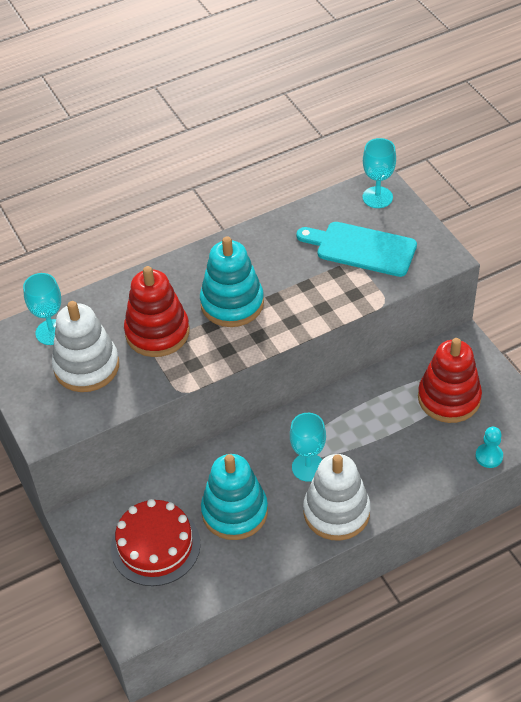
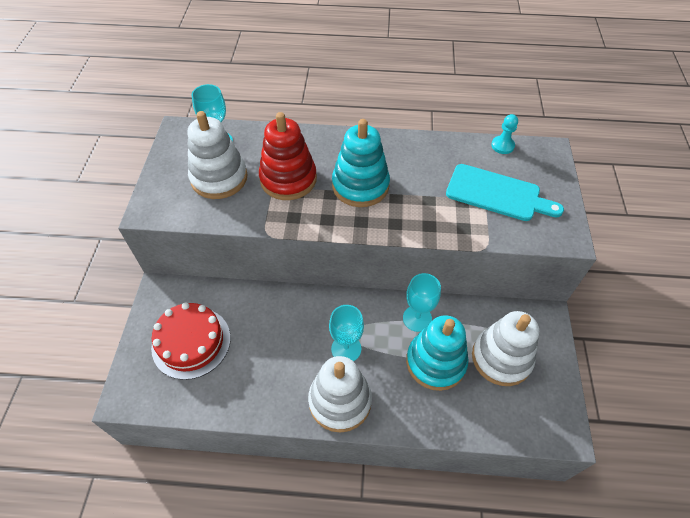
camera: 30 degrees right, 5 degrees up
(234, 512) = (265, 351): turquoise stacking toy -> turquoise stacking toy (435, 362)
(361, 248) = (497, 194): turquoise cutting board -> turquoise cutting board turned 150 degrees clockwise
(377, 197) = (540, 160): turquoise goblet -> turquoise goblet (417, 318)
(449, 398) = (501, 358): red stacking toy -> white stacking toy
(489, 456) = (502, 432): turquoise pawn -> turquoise pawn (502, 146)

